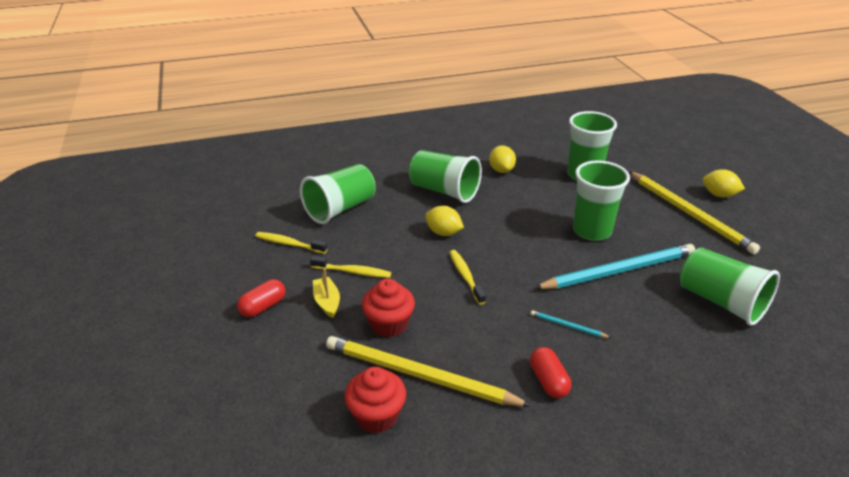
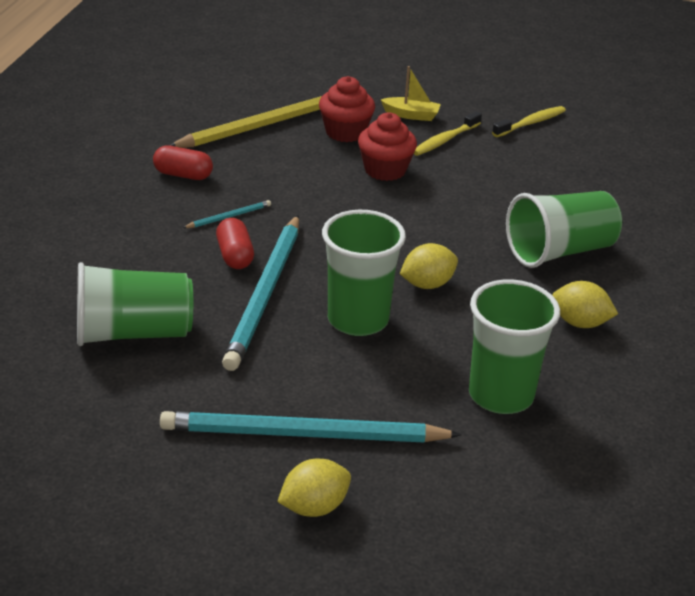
camera: 120 degrees right, 0 degrees up
(263, 307) = (437, 87): red capsule -> red capsule (235, 256)
(340, 209) = (578, 169): green cup -> none
(376, 416) = (250, 95): red cupcake -> red cupcake (385, 170)
(443, 233) = (463, 214): yellow lemon -> yellow lemon (427, 284)
(465, 276) = (369, 195): yellow toothbrush -> none
(689, 214) = (303, 434): yellow pencil -> turquoise pencil

